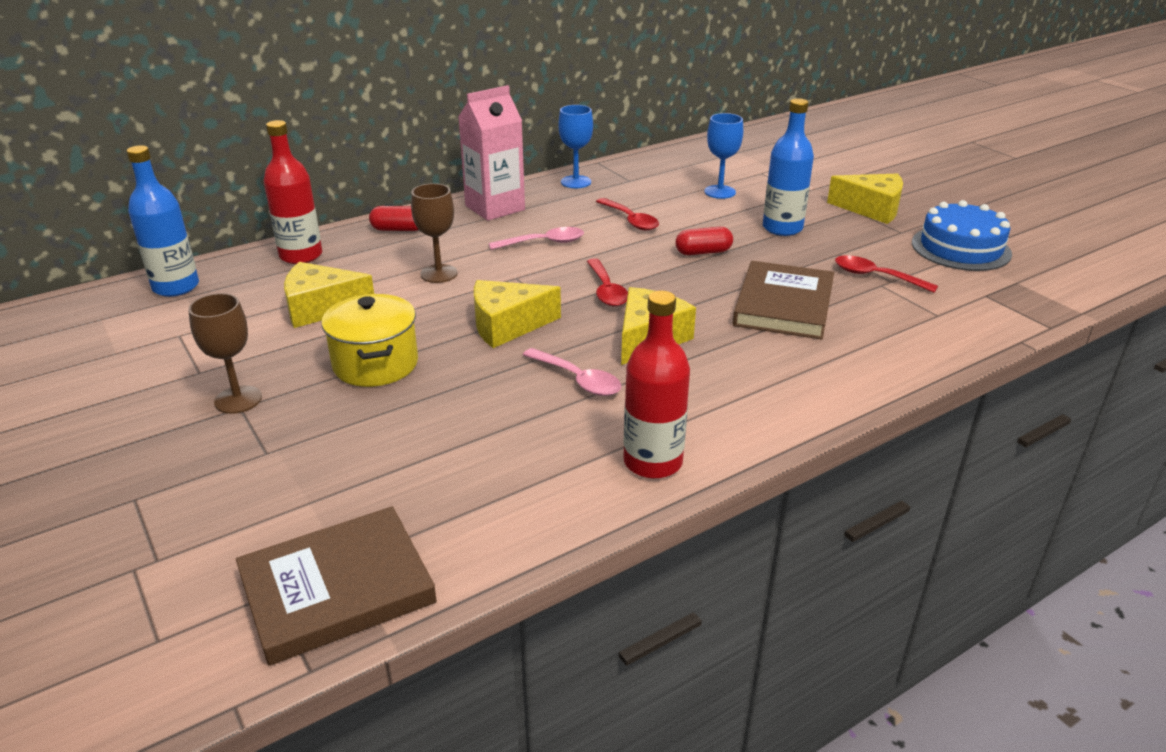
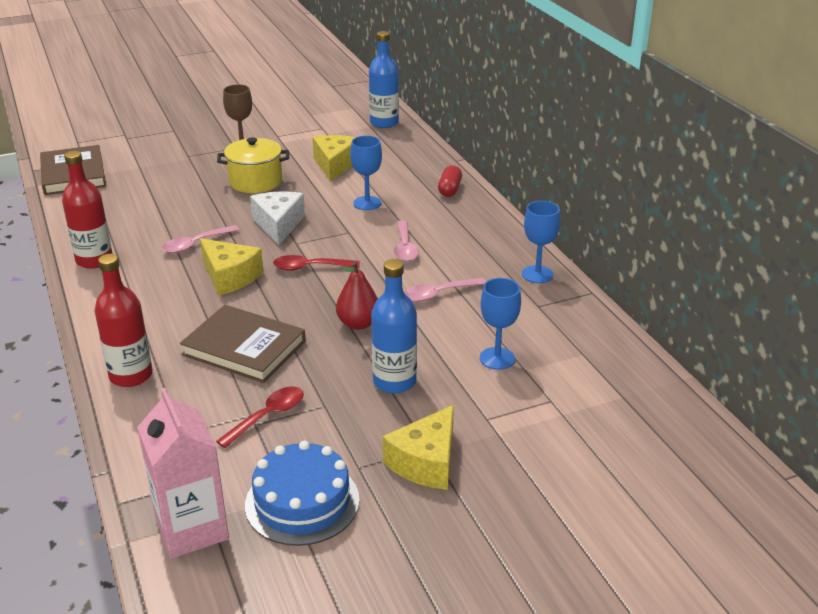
camera: 100 degrees right, 0 degrees up
(301, 255) = (415, 156): red bottle -> red bottle (131, 375)
(439, 274) = (367, 203): brown goblet -> blue goblet
(495, 208) = (483, 230): pink carton -> pink carton (192, 529)
(507, 325) = (278, 224): yellow cheese -> white cheese
(630, 220) = (438, 294): red spoon -> pink spoon
(703, 252) = (358, 323): red capsule -> red pear

